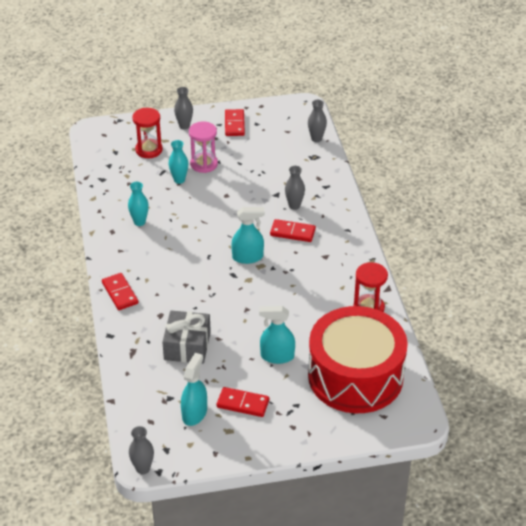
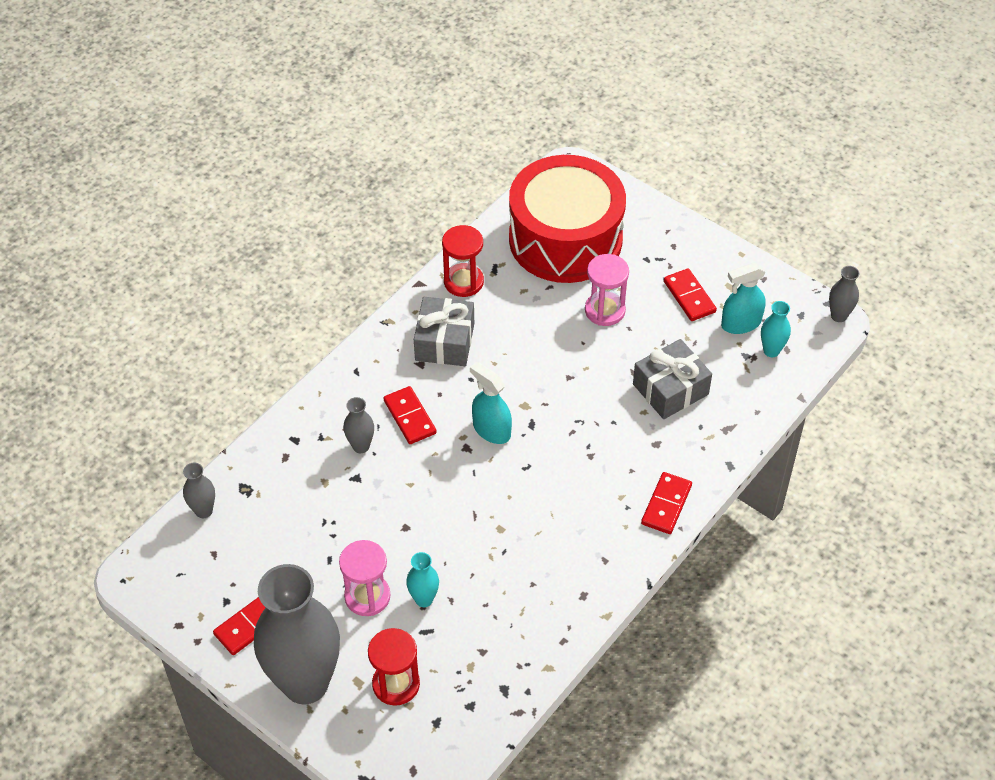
camera: 130 degrees left, 10 degrees up
(139, 222) = (540, 579): turquoise vase -> turquoise vase (771, 351)
(184, 126) = (305, 683): grey vase -> grey vase, size x2.46
(277, 356) = (605, 310): turquoise spray bottle -> pink hourglass
(330, 274) = (444, 342): none -> grey gift

